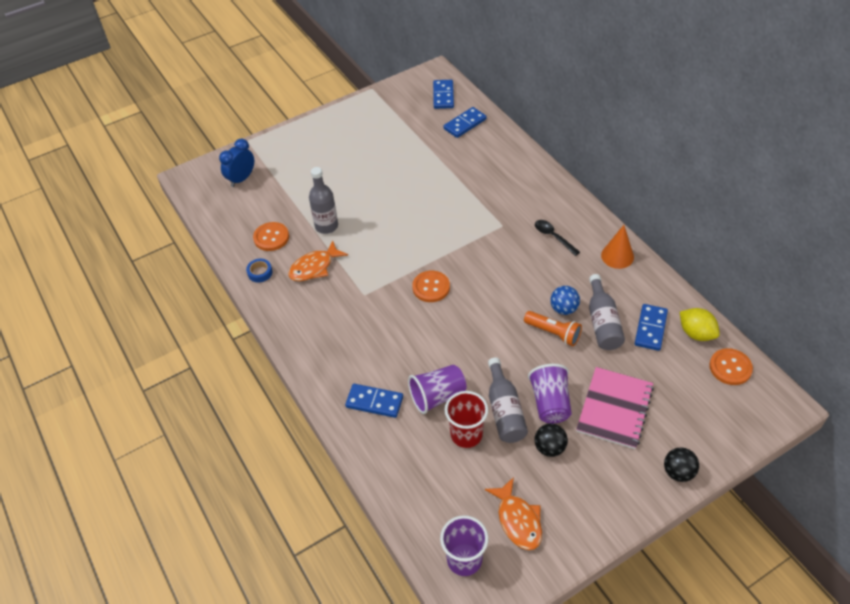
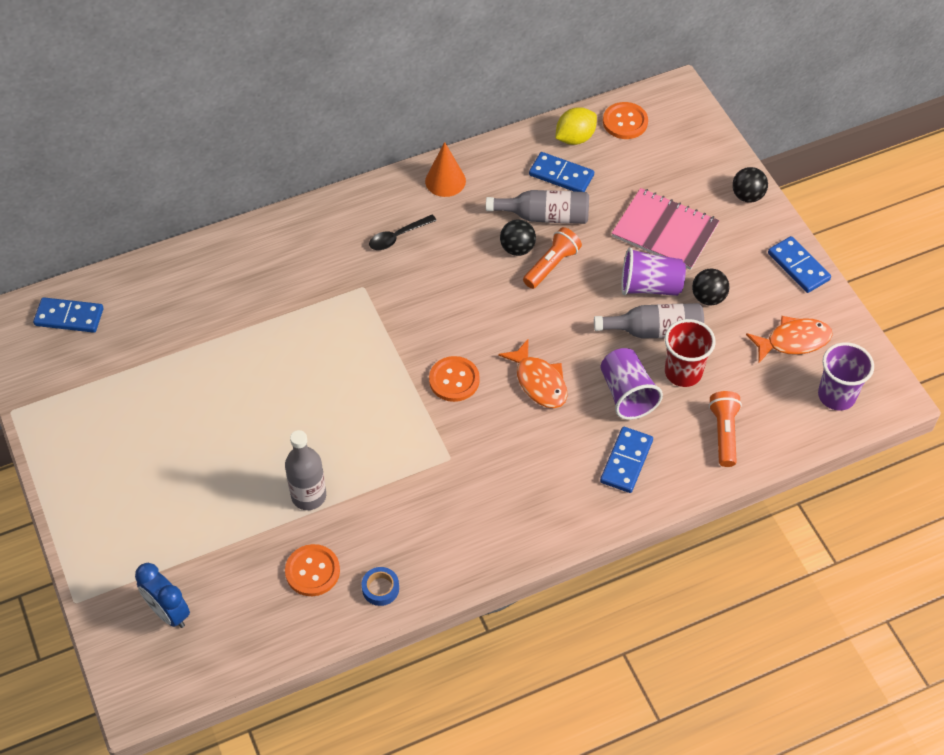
camera: 85 degrees left, 5 degrees up
(314, 267) = (386, 516): orange fish -> orange fish (539, 382)
(410, 469) = (724, 433): none -> orange flashlight
(465, 124) = (145, 299): blue domino -> blue domino (798, 266)
(563, 309) = (517, 248): blue ball -> black ball

